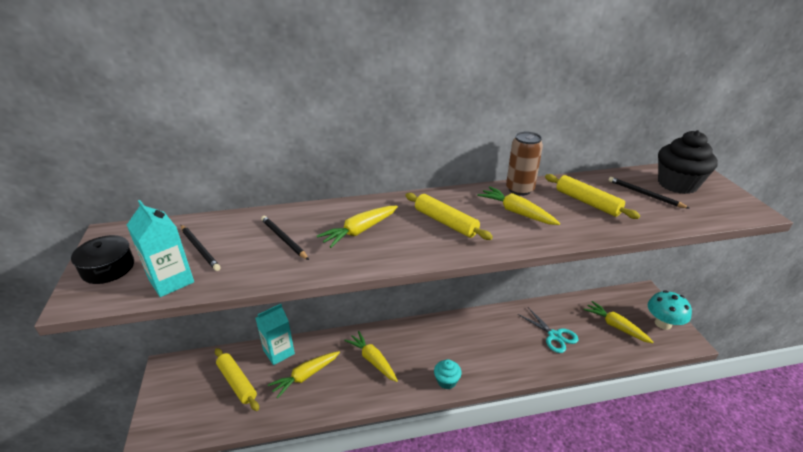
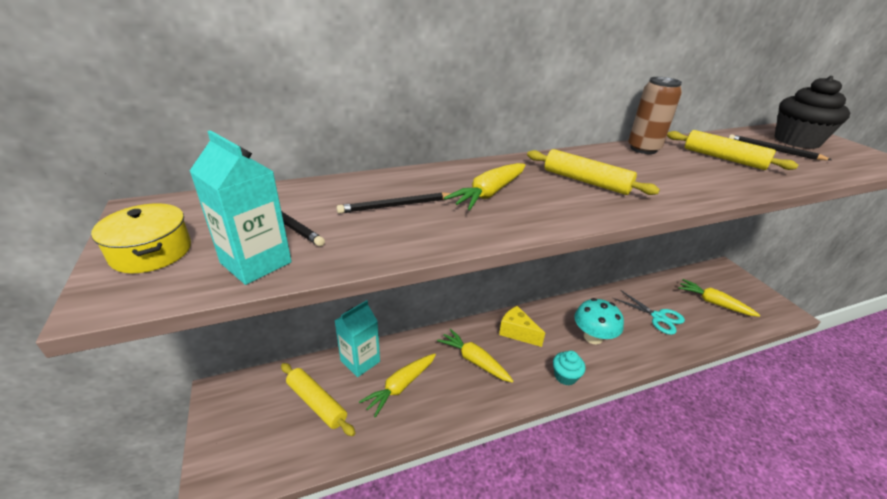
camera: 10 degrees left, 0 degrees up
(108, 268) = (151, 252): black pot -> yellow pot
(283, 239) = (396, 206): black pencil -> black pencil turned 60 degrees counterclockwise
(418, 339) = (517, 332): none -> yellow cheese
(516, 212) = (657, 169): yellow carrot -> none
(663, 323) = (756, 296): turquoise mushroom -> turquoise mushroom (593, 337)

